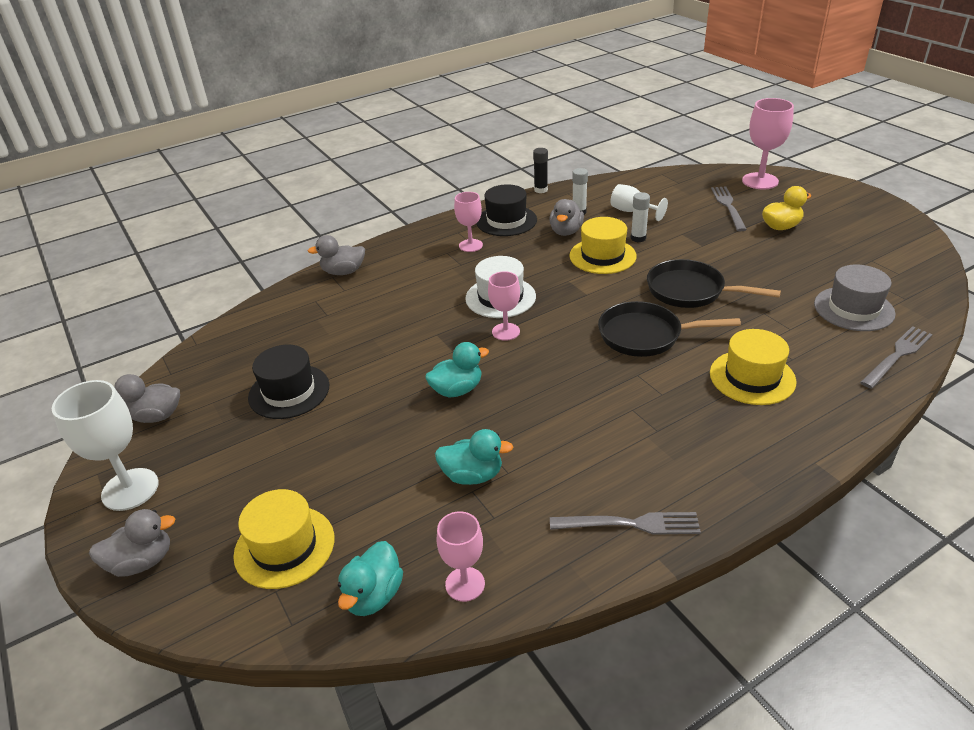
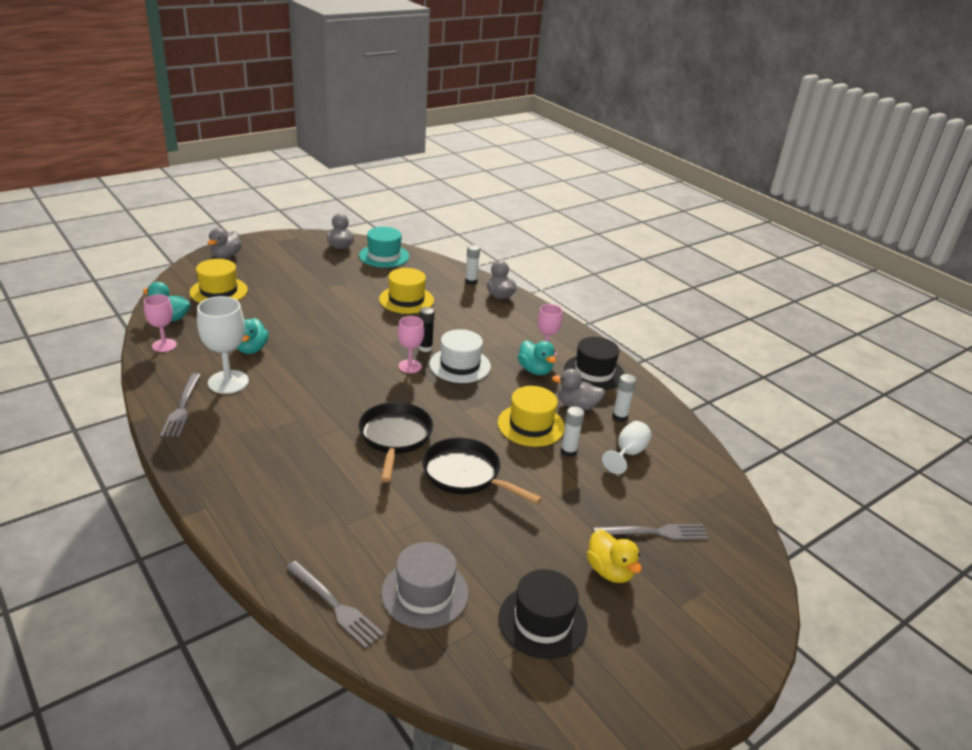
camera: 80 degrees right, 5 degrees down
(130, 489) = (280, 247): white goblet -> white goblet (228, 382)
(142, 561) = (226, 256): grey duck -> grey duck turned 45 degrees clockwise
(206, 368) = (384, 256): none -> turquoise hat
(289, 391) = (354, 284): black hat -> black hat (542, 621)
(303, 292) = (471, 281): none -> white glue stick
(457, 390) = (341, 344): turquoise duck -> turquoise duck (535, 370)
(541, 190) = (664, 395): black glue stick -> black glue stick (425, 348)
(690, 291) = (466, 474): black pan -> black pan turned 75 degrees counterclockwise
(752, 377) = (322, 492): yellow hat -> yellow hat (406, 300)
(760, 181) = (736, 576): pink goblet -> none

